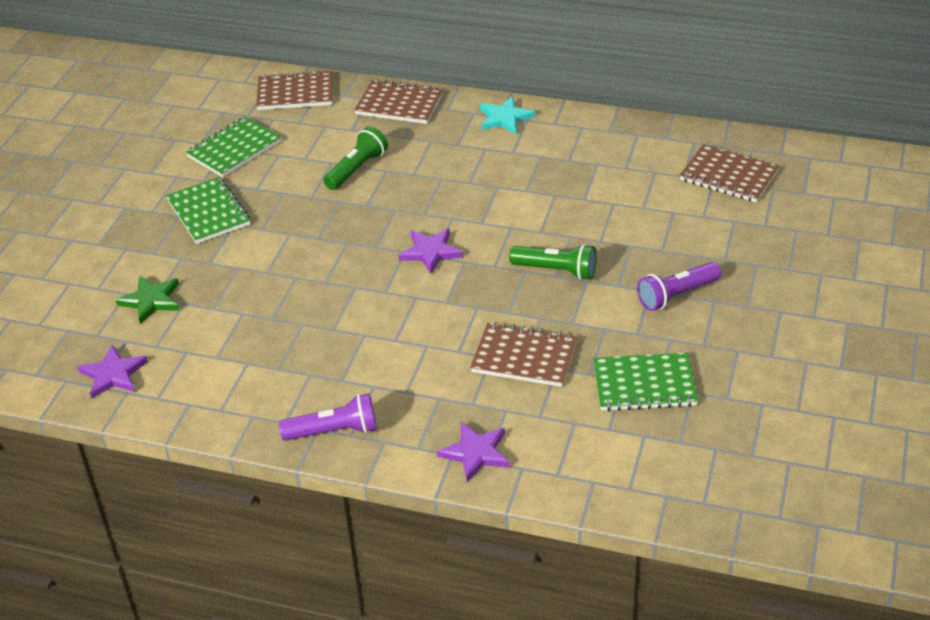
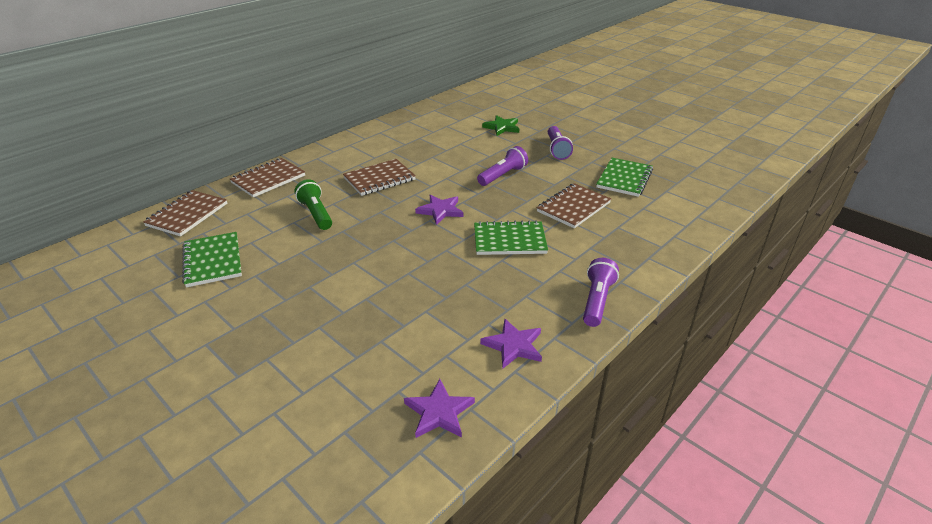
camera: 65 degrees left, 5 degrees down
(151, 300) = (358, 360): green star -> green star (502, 127)
(208, 213) = (277, 295): green notebook -> green notebook (509, 240)
(475, 453) = (652, 248): purple star -> purple star (513, 345)
(505, 118) = (338, 150): turquoise star -> none
(556, 270) = (502, 175): green flashlight -> purple flashlight
(728, 176) = (473, 110): brown notebook -> brown notebook (379, 179)

